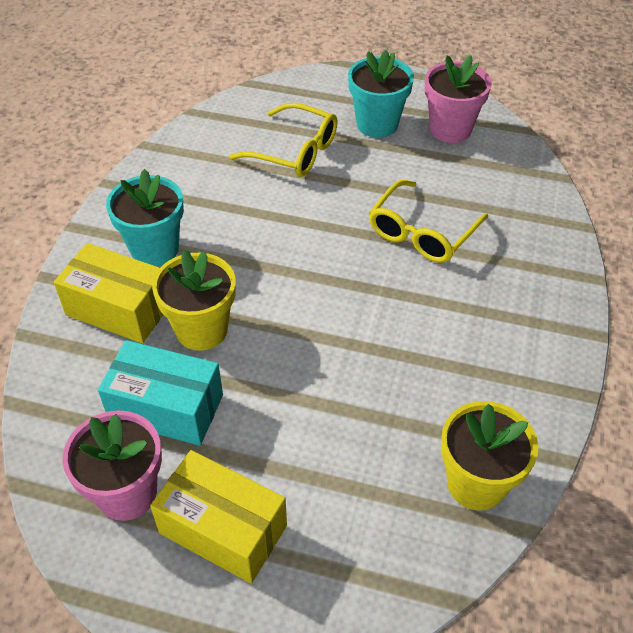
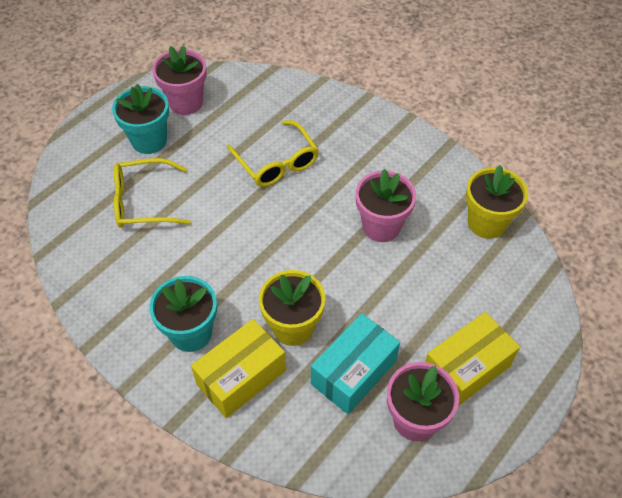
camera: 65 degrees left, 5 degrees up
(295, 151) = (143, 202): yellow glasses -> yellow glasses turned 150 degrees counterclockwise
(393, 364) = (381, 226): none -> pink flower pot

